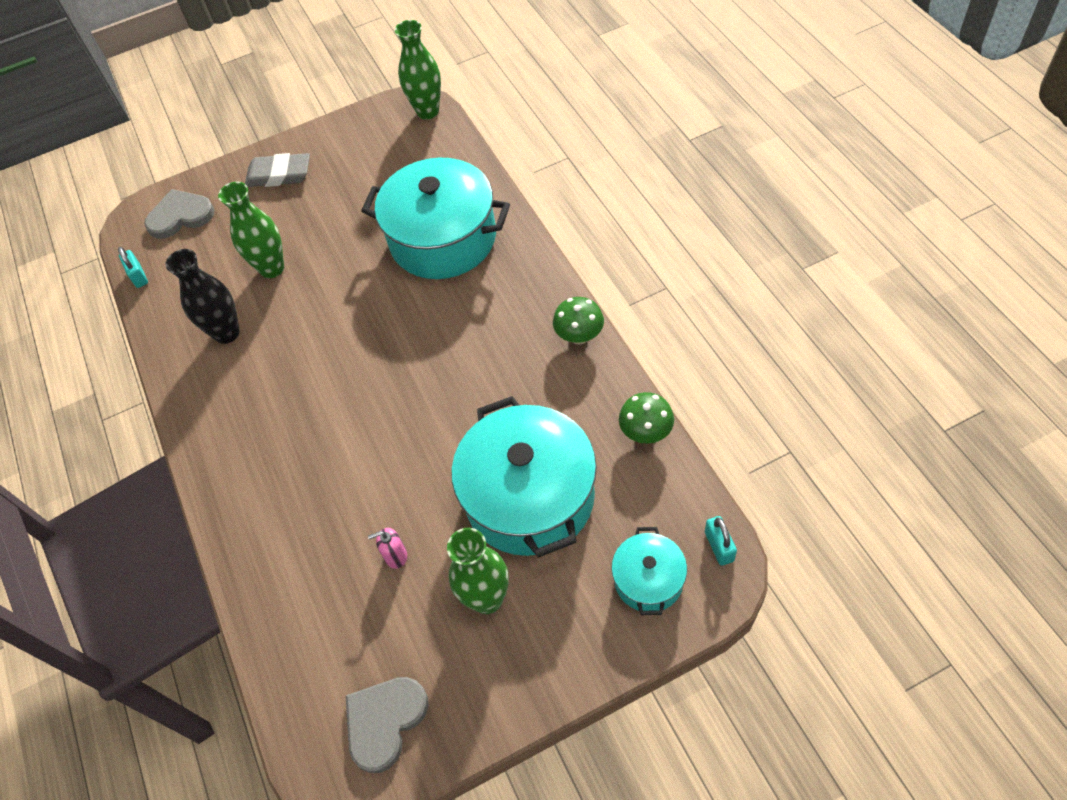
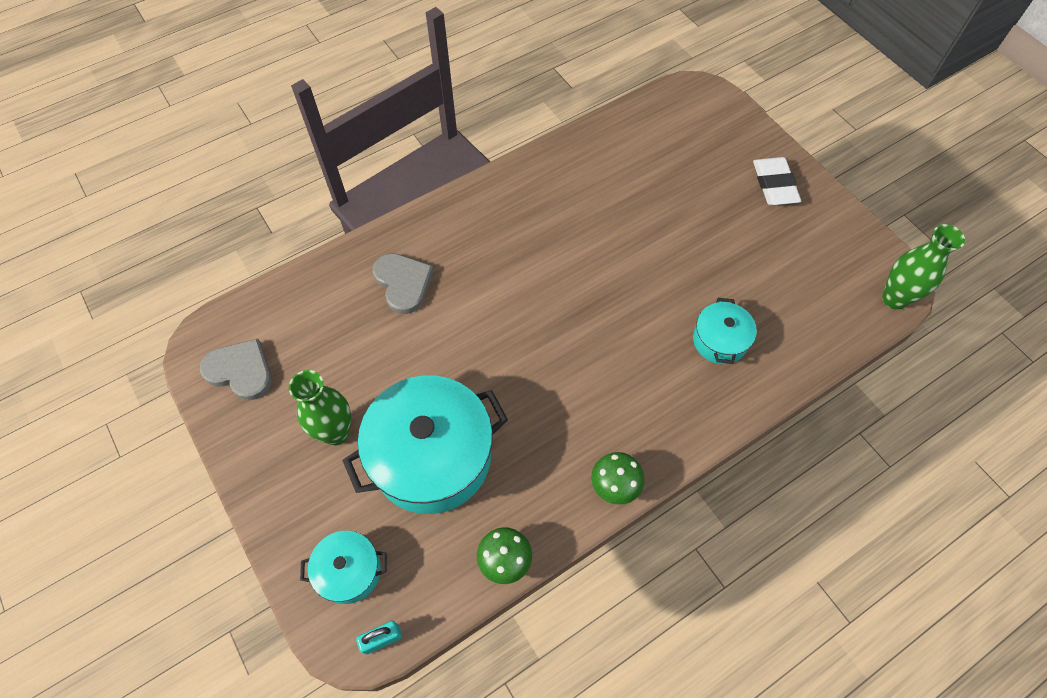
camera: 75 degrees right, 5 degrees up
(138, 276) = (637, 109): turquoise padlock -> none
(180, 216) = (709, 121): grey heart -> grey heart (403, 283)
(227, 333) = (586, 186): black vase -> none
(272, 268) = (660, 204): green vase -> none
(279, 175) = (774, 184): grey eraser -> white eraser
(396, 556) = (376, 355): pink soap dispenser -> none
(443, 239) = (719, 340): turquoise pot -> turquoise pot, size x0.50

